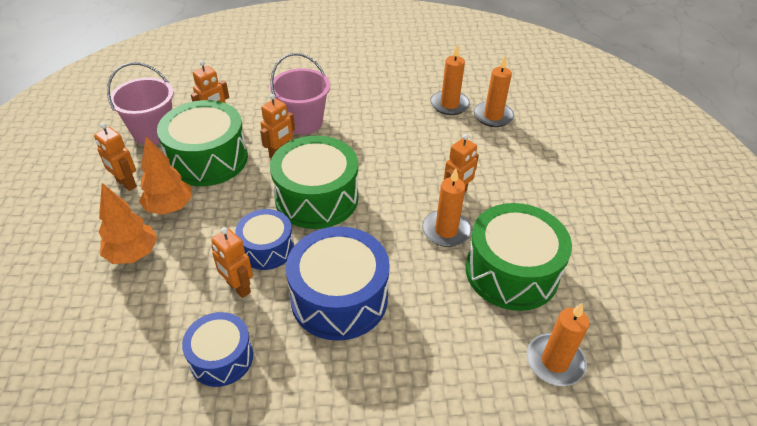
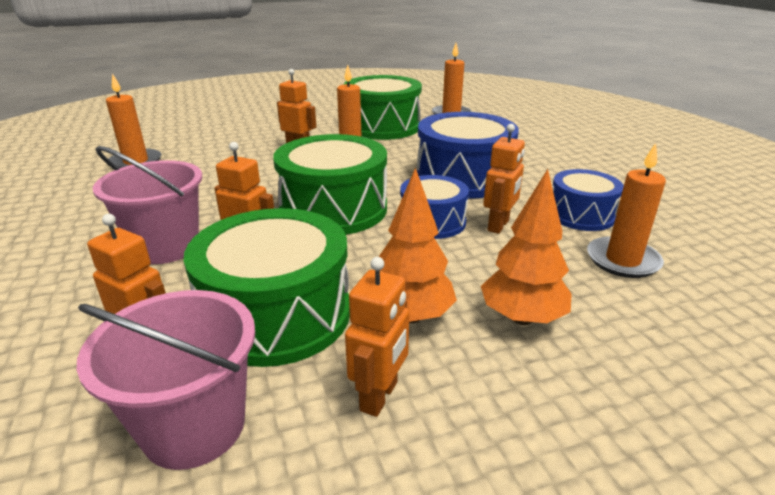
camera: 105 degrees left, 15 degrees down
(493, 116) = (164, 142): orange candle -> orange candle (622, 260)

